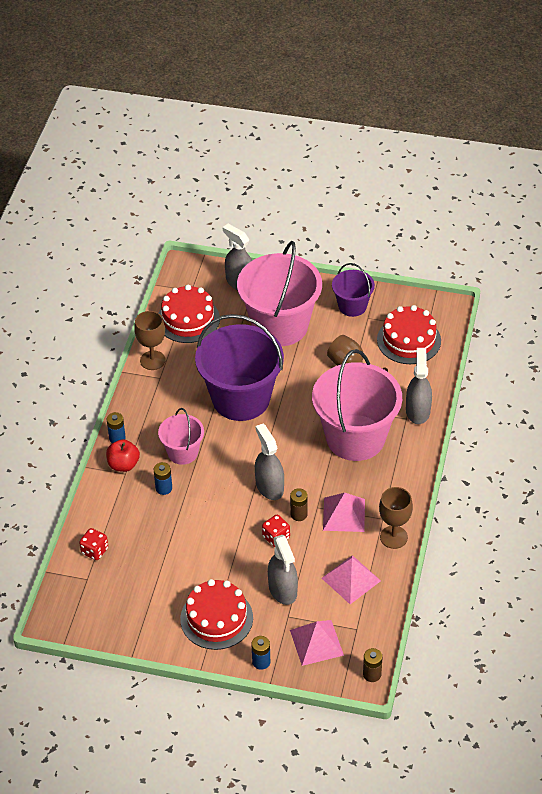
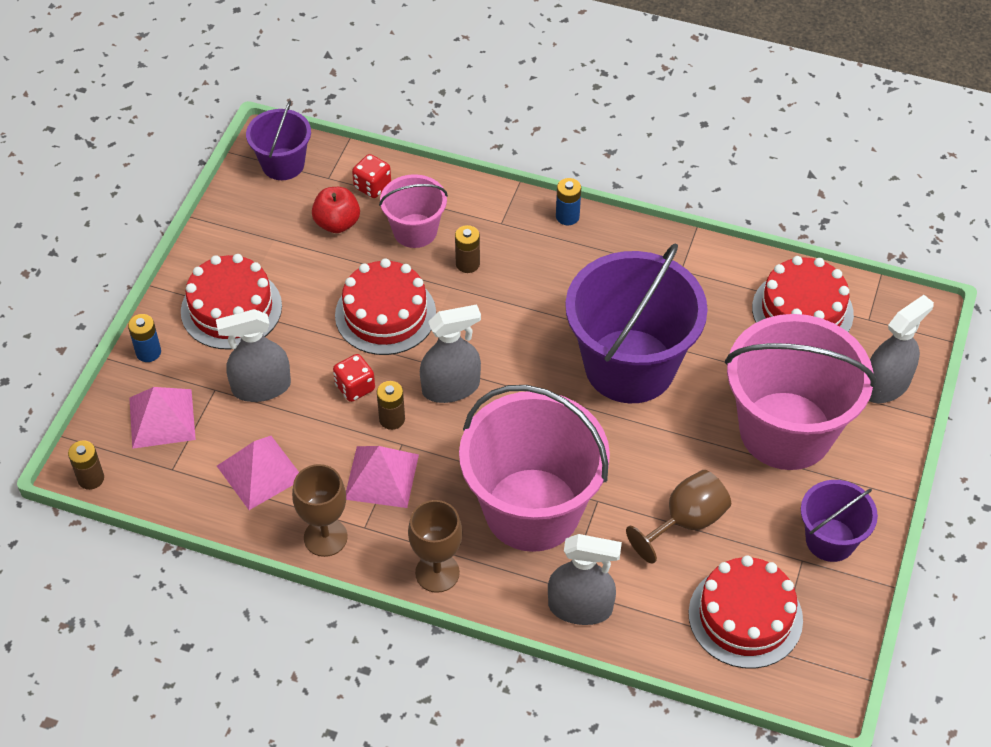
camera: 95 degrees right, 5 degrees up
(74, 609) = (283, 164): none -> purple bucket
(123, 465) = (517, 221): red apple -> red apple (337, 223)
(152, 360) = (717, 263): brown goblet -> brown goblet (437, 572)
(164, 488) = (467, 264): blue battery -> brown battery
(182, 452) = (531, 289): pink bucket -> pink bucket (415, 231)
(212, 528) = (385, 314): none -> red cake

